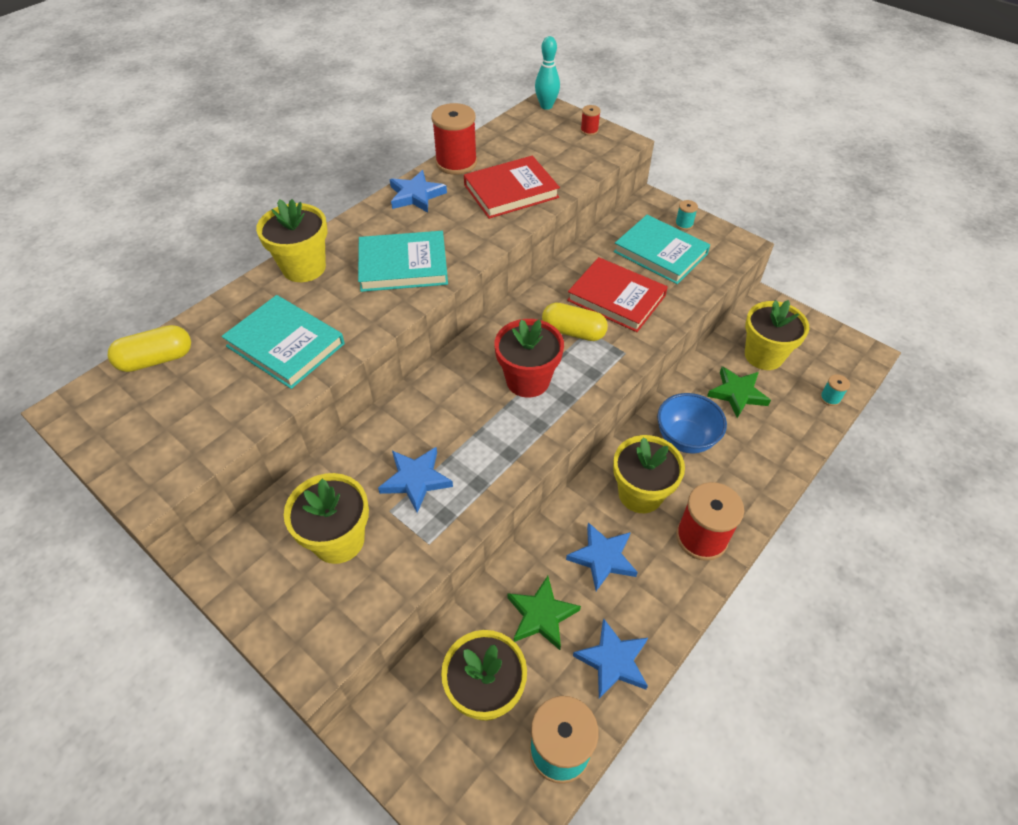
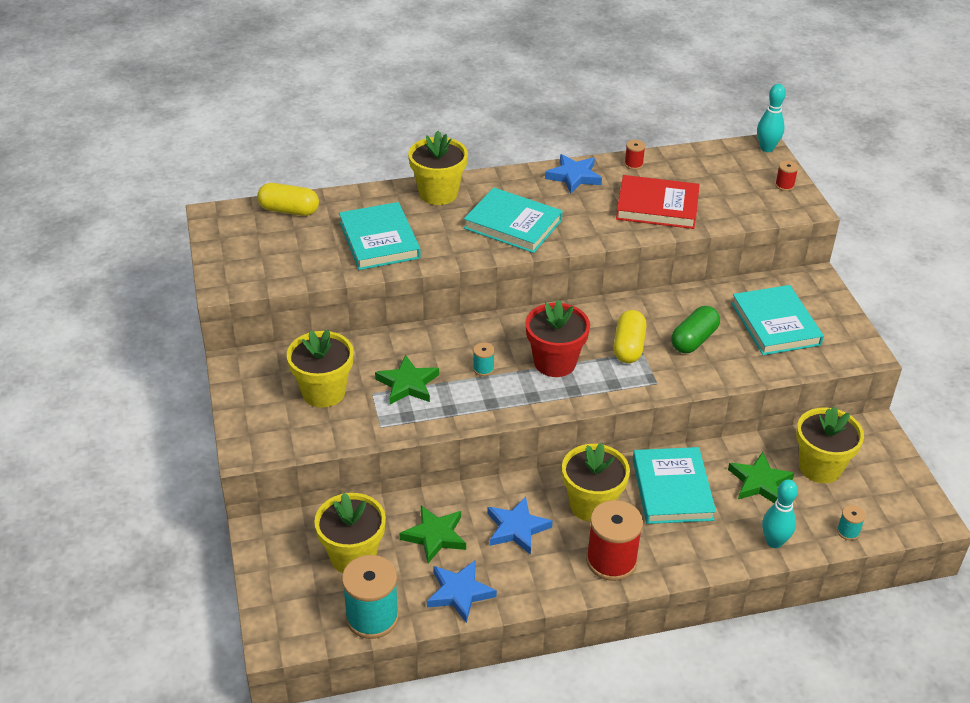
camera: 35 degrees right, 10 degrees down
(416, 480) = (407, 384): blue star -> green star
(456, 163) = (633, 164): red spool -> red spool, size x0.45
(573, 332) = (628, 347): yellow capsule -> yellow capsule turned 45 degrees clockwise
(616, 298) = (694, 340): red book -> green capsule
(684, 224) = (826, 311): turquoise spool -> turquoise spool (483, 369)
(685, 439) = (672, 489): blue bowl -> turquoise book
(794, 439) = (774, 542): none -> turquoise bowling pin

